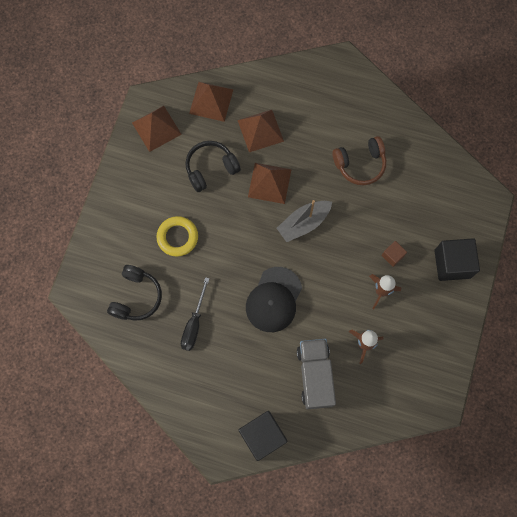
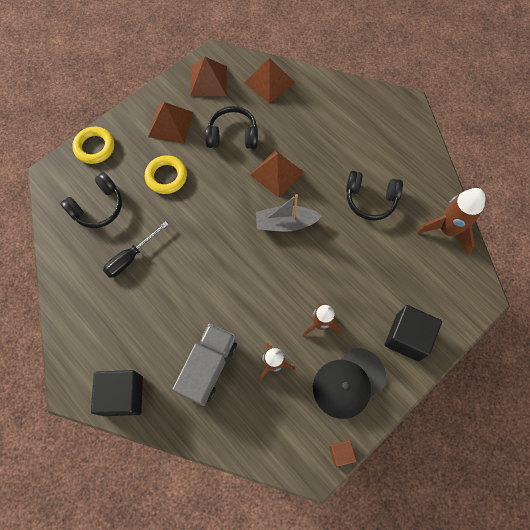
camera: 30 degrees right, 5 degrees down
(96, 245) = (94, 147): none -> yellow ring
(260, 130) = (297, 126): brown pyramid -> brown pyramid (171, 124)
(274, 299) = (215, 276): black cap -> black cap (348, 383)
(360, 164) = (370, 199): brown headphones -> black headphones
(392, 256) = (352, 297): brown cube -> brown cube (341, 453)
(435, 158) = (447, 230): none -> brown rocket

